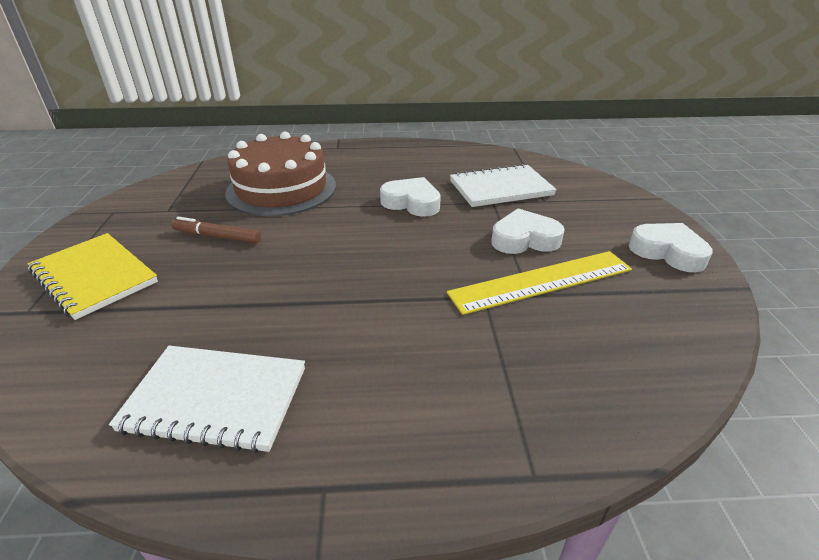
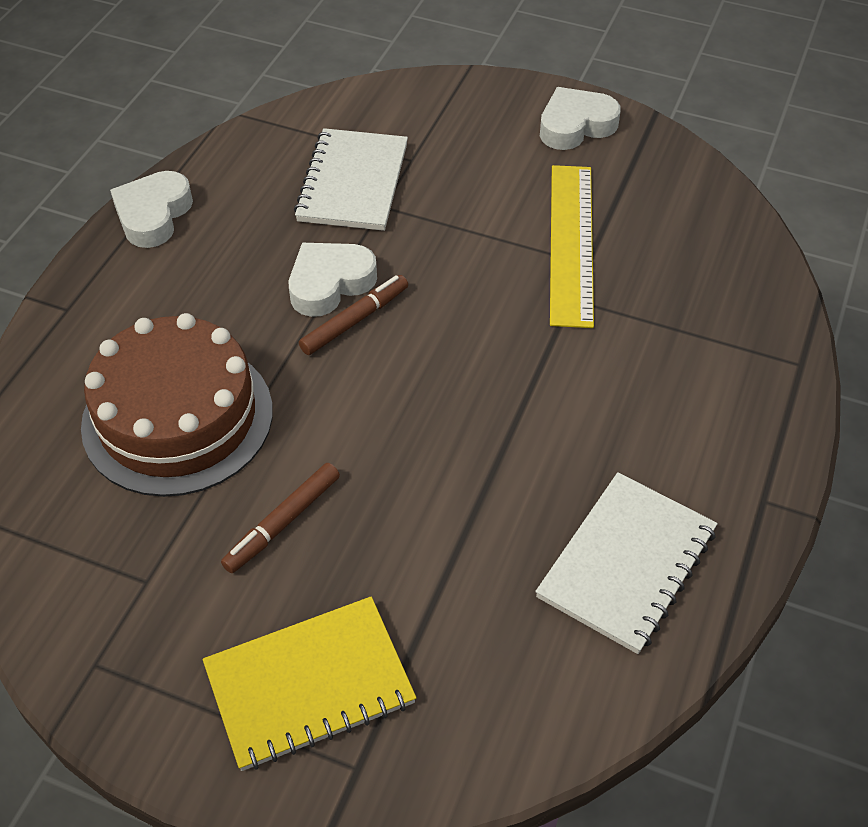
camera: 65 degrees left, 15 degrees up
(388, 218) = (355, 320): none -> brown marker
(524, 239) = (486, 218): white heart -> white heart (153, 215)

